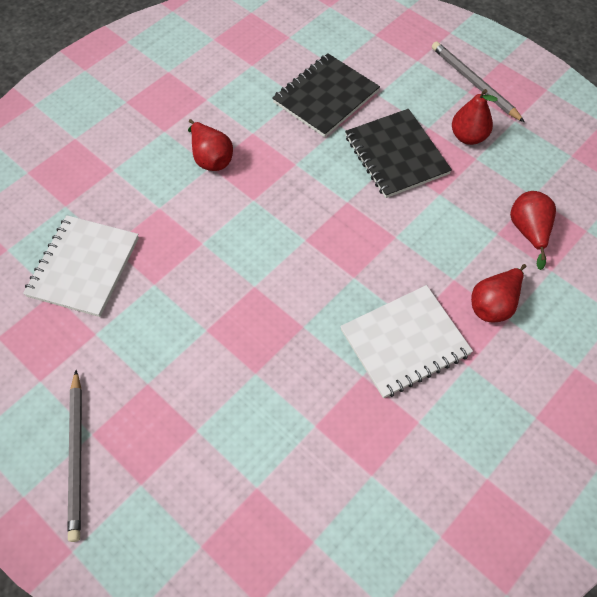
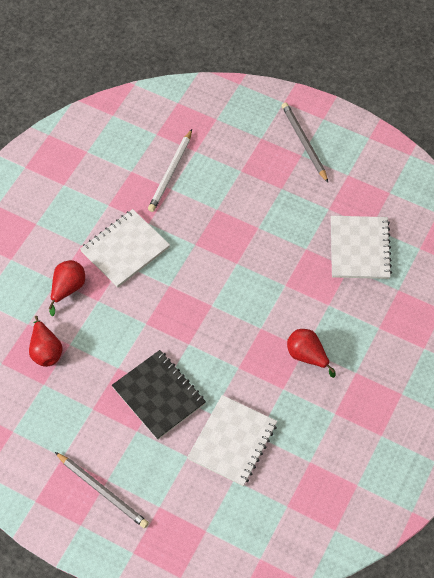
camera: 165 degrees right, 0 degrees up
(308, 455) = (171, 172): none -> white pencil
(326, 97) = (232, 441): black notebook -> white notebook
(468, 137) = (101, 429): red pear -> none

